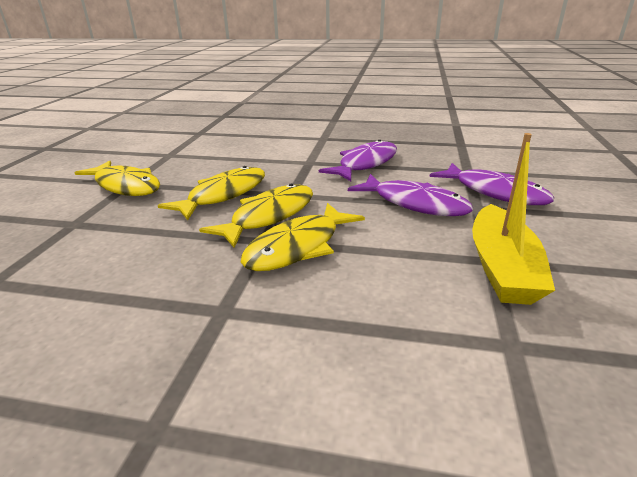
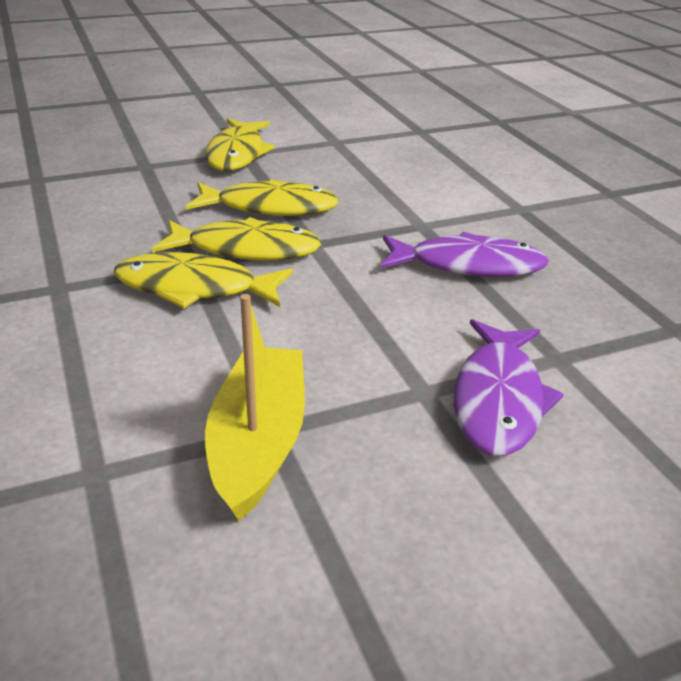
camera: 55 degrees right, 5 degrees up
(414, 203) = (379, 336): purple fish -> none
(502, 268) = (258, 442): yellow boat -> yellow boat turned 120 degrees clockwise

